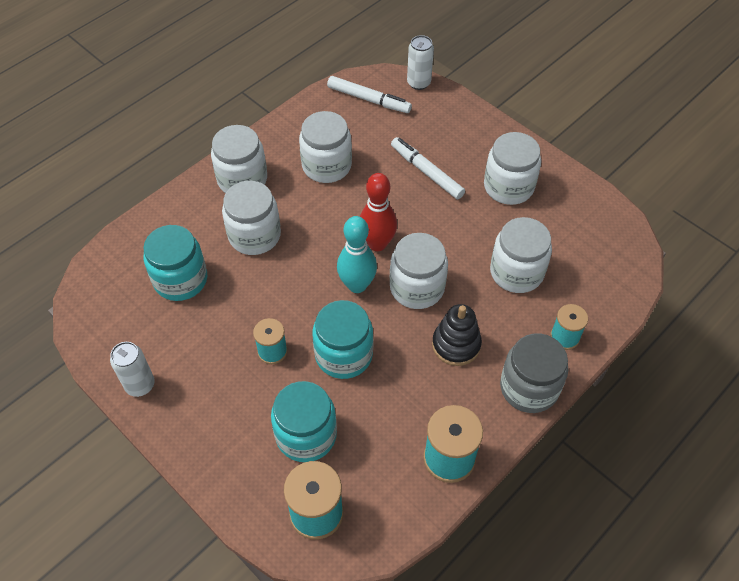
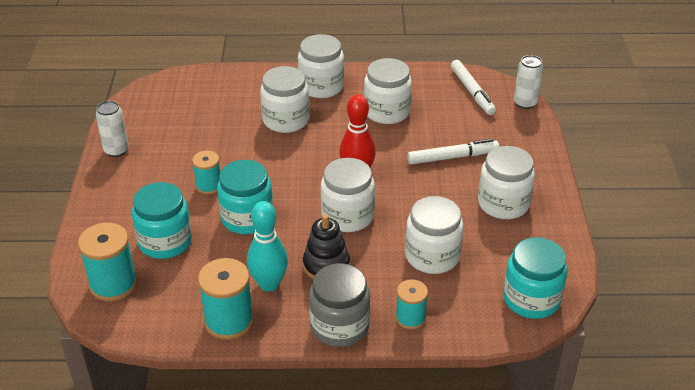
camera: 45 degrees right, 15 degrees down
(180, 279) = (211, 114): turquoise jar -> turquoise jar (531, 299)
(357, 285) = (310, 188): turquoise bowling pin -> turquoise bowling pin (269, 284)
(426, 172) = (452, 157): white marker -> white marker turned 75 degrees clockwise

